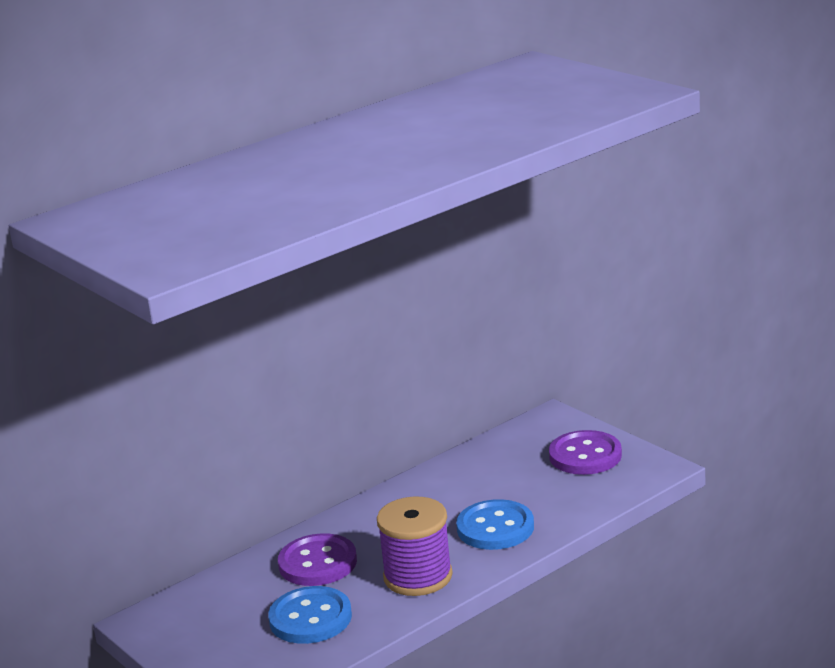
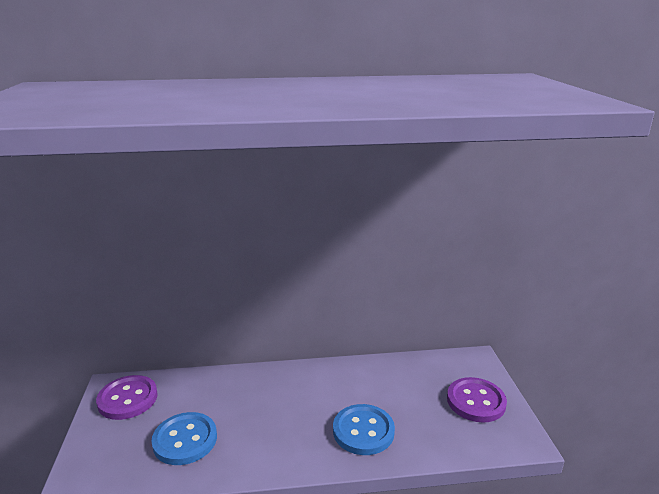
camera: 30 degrees right, 0 degrees up
(317, 563) = (236, 397): purple button -> purple button (128, 399)
(418, 576) = (277, 444): purple spool -> none

